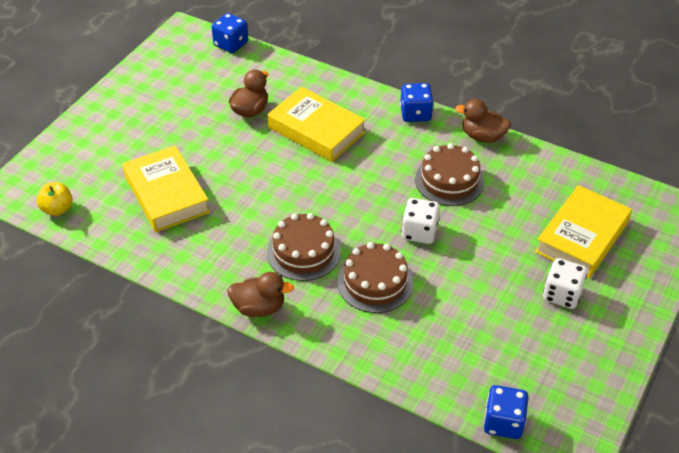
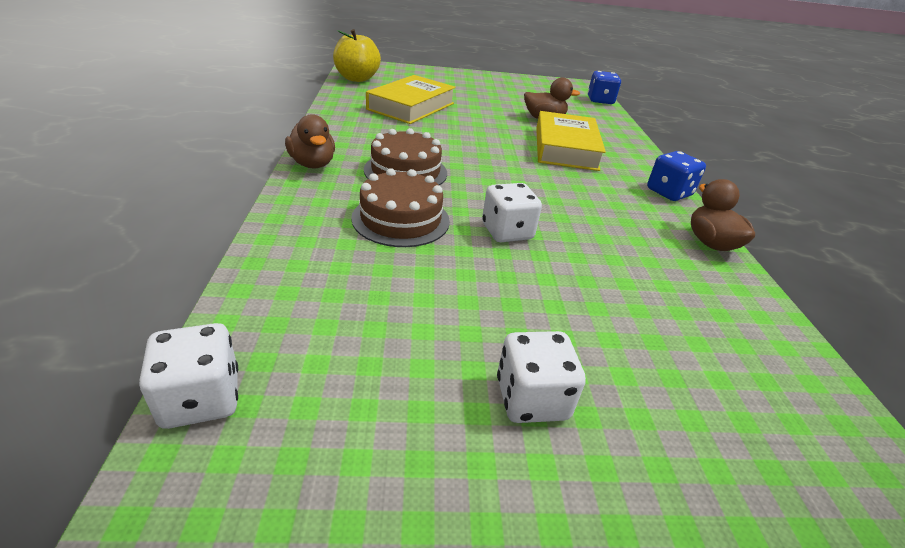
camera: 55 degrees right, 10 degrees down
(57, 209) = (357, 78): yellow apple -> yellow apple, size x1.63
(449, 180) = (610, 235): brown cake -> none
(503, 422) = (201, 398): blue dice -> white dice
(582, 237) = (676, 390): yellow book -> none

